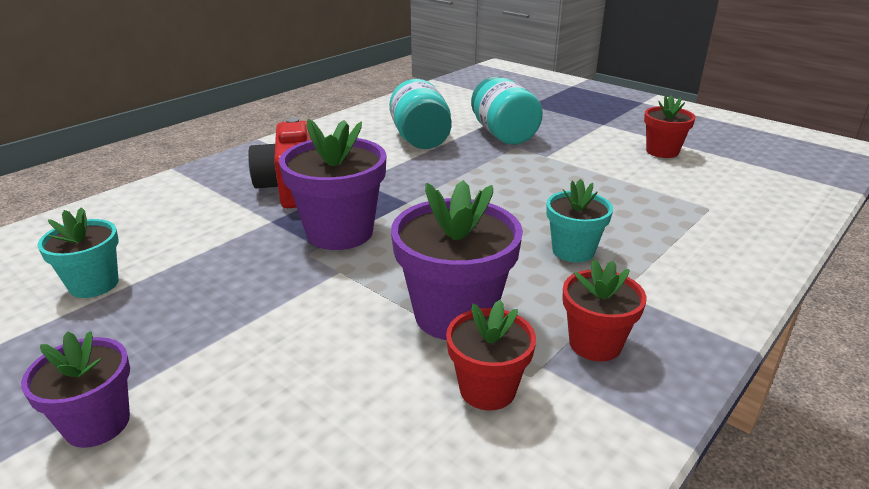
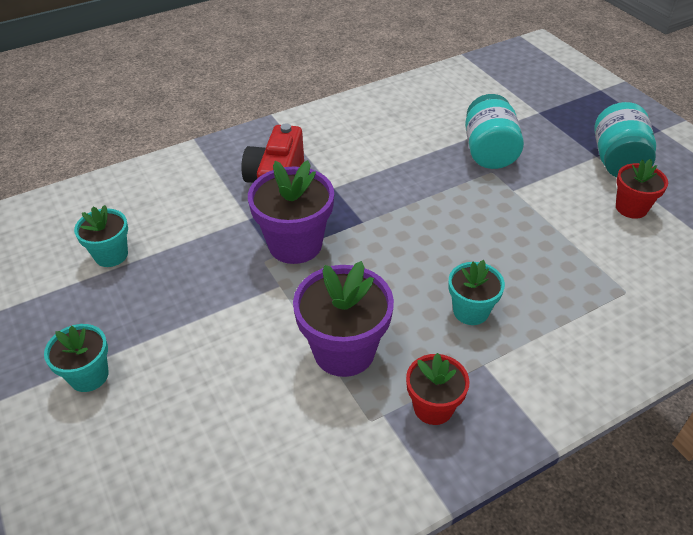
camera: 20 degrees right, 15 degrees up
(97, 424) = (89, 376): purple flower pot -> turquoise flower pot
(420, 139) = (409, 143): turquoise jar -> turquoise jar (617, 161)
(487, 389) = (335, 423): red flower pot -> none

